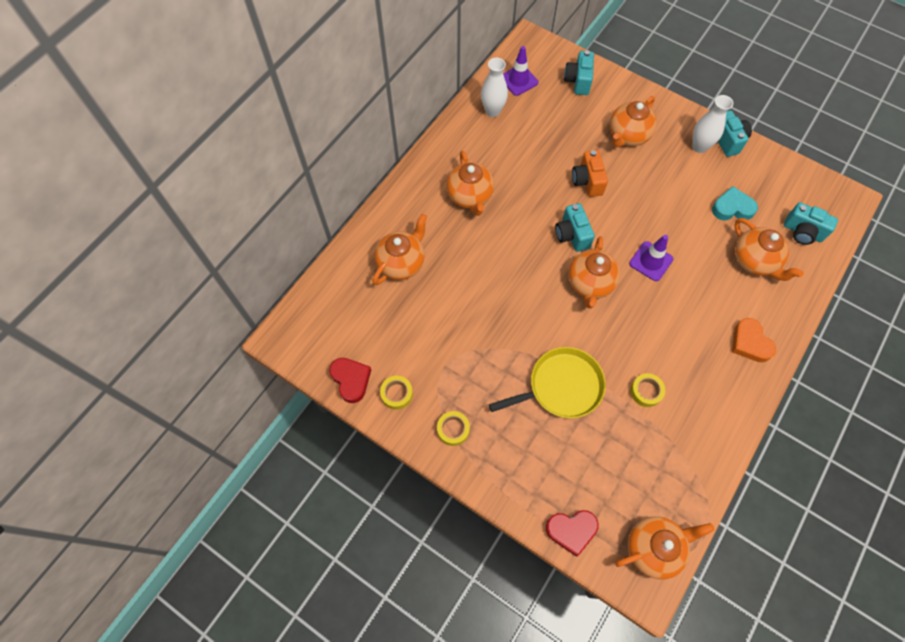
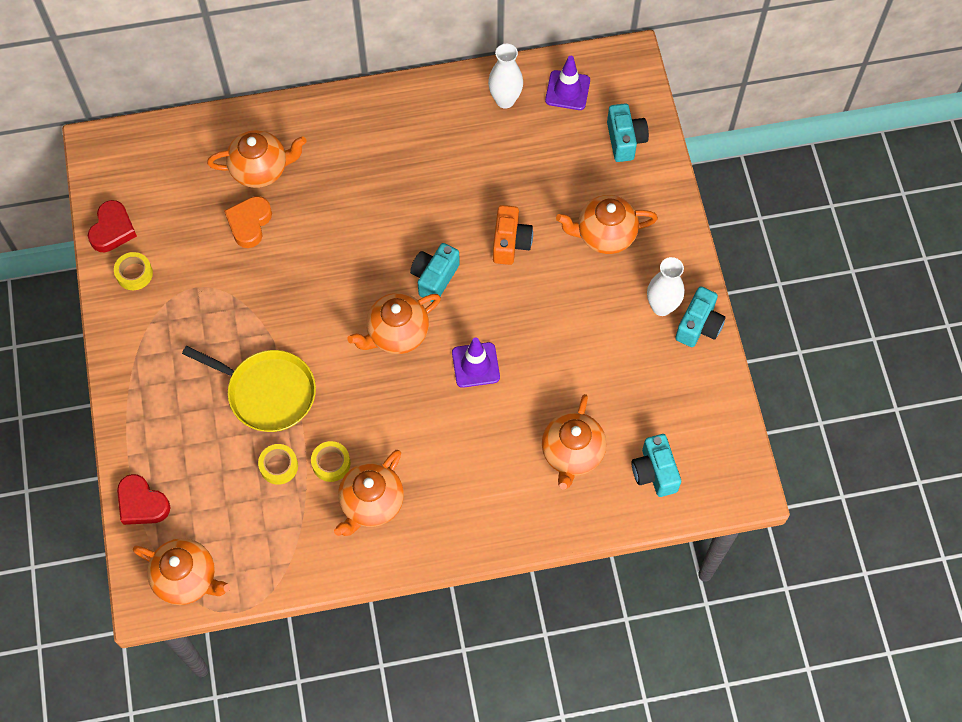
camera: 45 degrees right, 0 degrees up
(453, 429) = (144, 342): yellow tape -> yellow tape (279, 466)
(470, 196) = (387, 162): orange teapot -> orange teapot (371, 503)
(578, 81) = (625, 140): turquoise camera -> turquoise camera turned 120 degrees clockwise
(587, 181) = (510, 243): orange camera -> orange camera turned 150 degrees clockwise
(732, 208) = (616, 389): turquoise heart -> none
(749, 343) = (472, 513): orange heart -> orange heart (249, 223)

